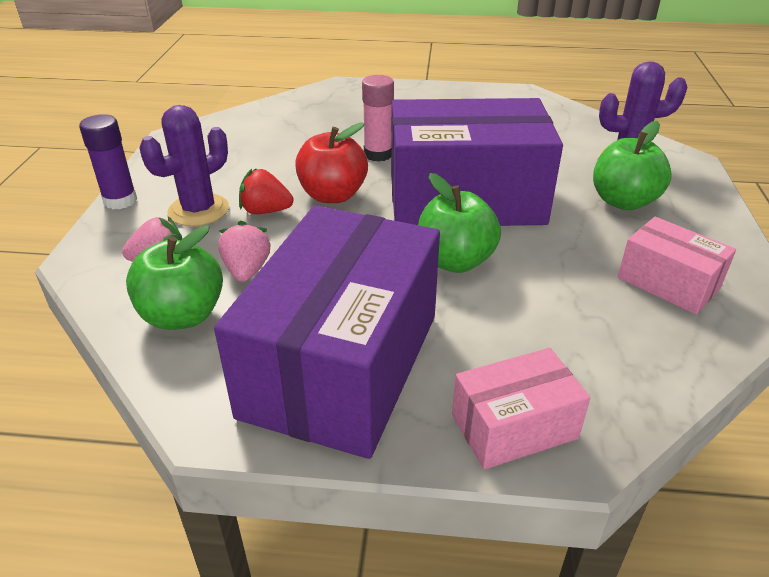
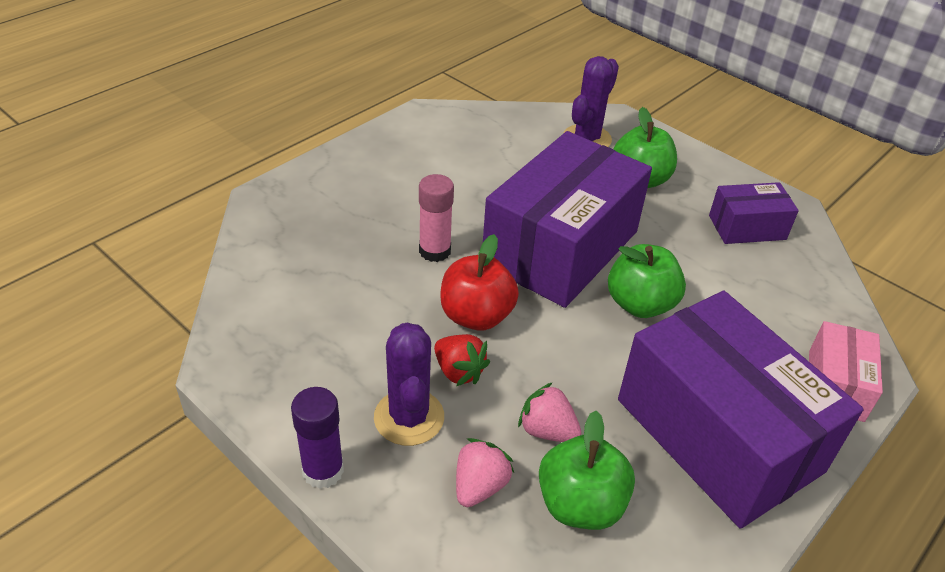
camera: 55 degrees left, 5 degrees up
(265, 211) = (459, 372): red strawberry -> red strawberry turned 90 degrees counterclockwise
(668, 283) = (747, 227): pink box -> purple box

